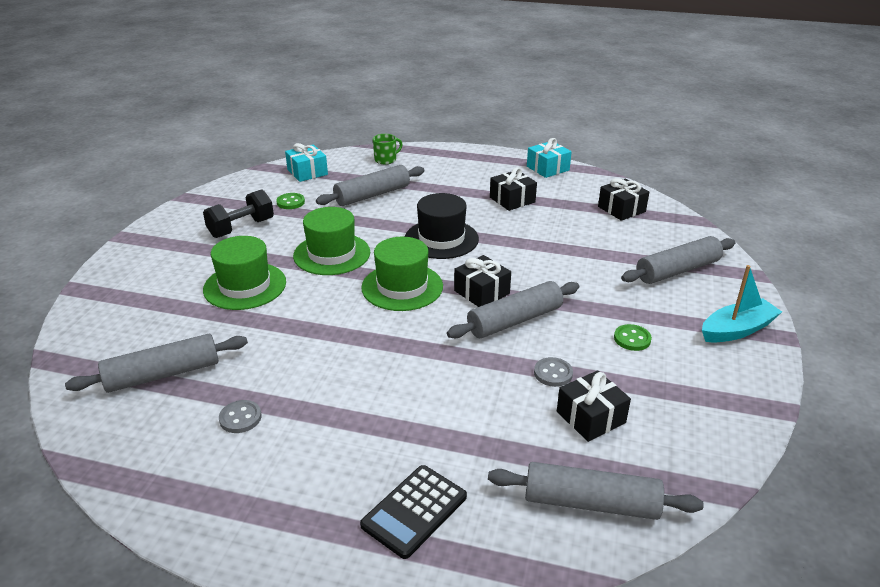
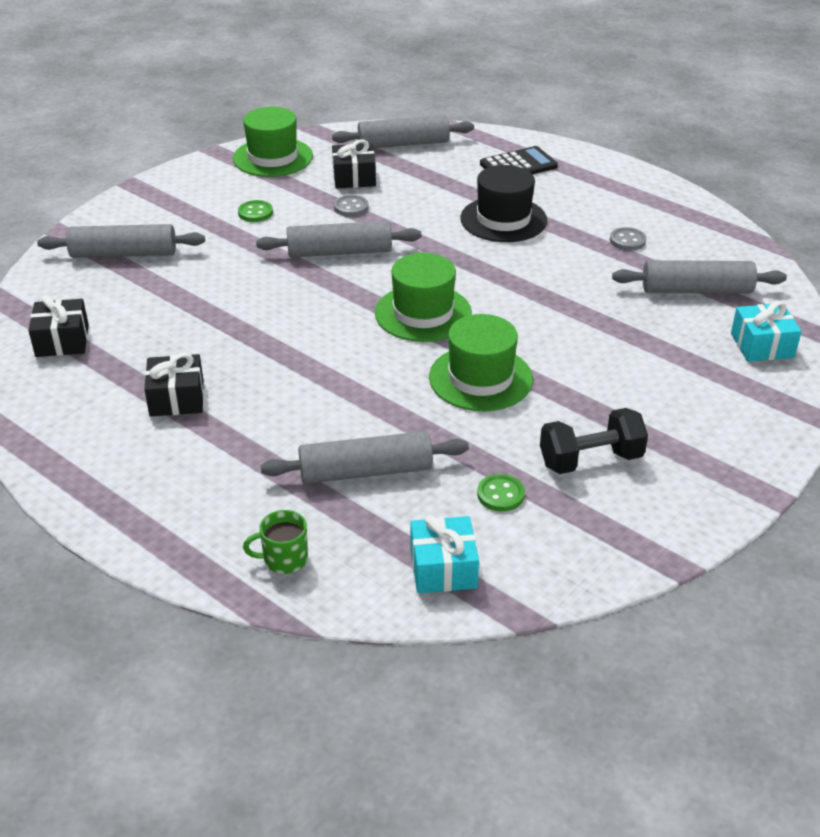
camera: 155 degrees left, 5 degrees up
(245, 286) = (602, 362): green hat -> green hat (273, 157)
(441, 239) = (330, 362): black hat -> black hat (503, 219)
(482, 292) = (344, 285): black gift -> none
(548, 168) = (51, 446): turquoise gift -> turquoise gift (762, 345)
(590, 503) = (403, 144): grey rolling pin -> grey rolling pin turned 45 degrees counterclockwise
(737, 330) = (159, 197): turquoise boat -> none

